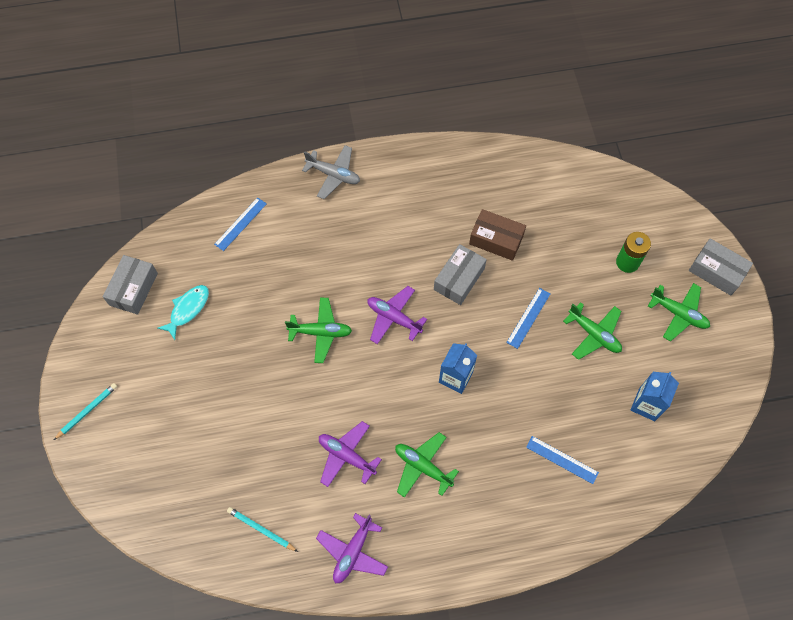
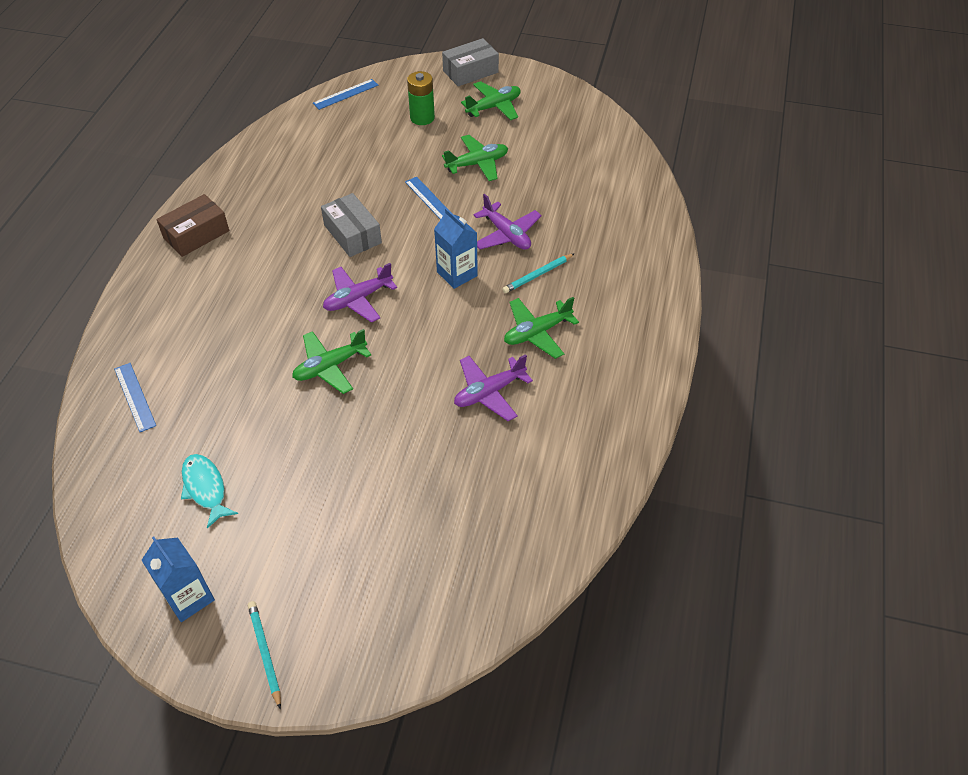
camera: 65 degrees left, 15 degrees down
(133, 289) = (130, 541): grey box -> none
(261, 529) = (532, 502): turquoise pencil -> turquoise pencil (537, 275)
(320, 332) = (330, 367): green plane -> green plane turned 150 degrees counterclockwise
(333, 175) = (148, 291): grey plane -> none
(353, 552) = (599, 423): purple plane -> purple plane (506, 234)
(496, 239) = (331, 193): brown box -> brown box (196, 234)
(562, 459) = (587, 229): blue ruler -> blue ruler (345, 94)
(646, 404) = (566, 156): blue carton -> blue carton (189, 597)

